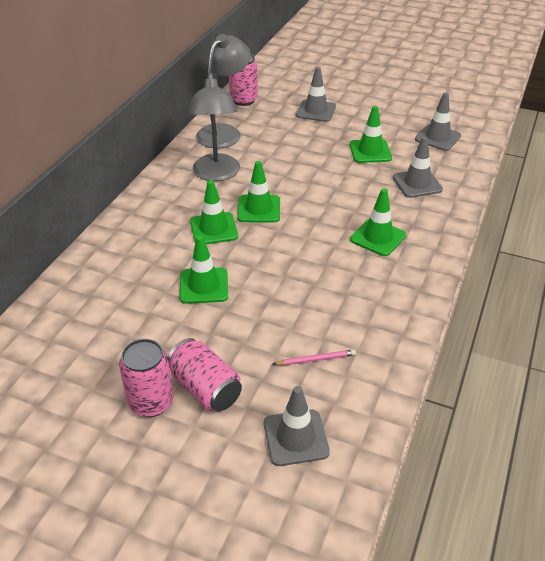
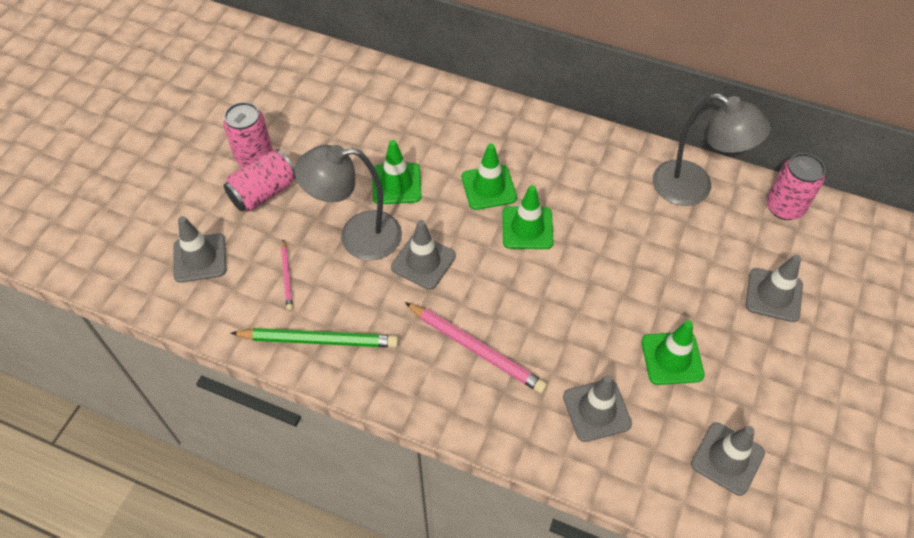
camera: 90 degrees right, 15 degrees up
(216, 174) = (595, 185): grey lamp -> grey lamp (357, 237)
(294, 267) = (423, 262): none -> grey traffic cone
(378, 237) = (476, 349): green traffic cone -> pink pencil
(384, 331) = (318, 340): none -> green pencil

